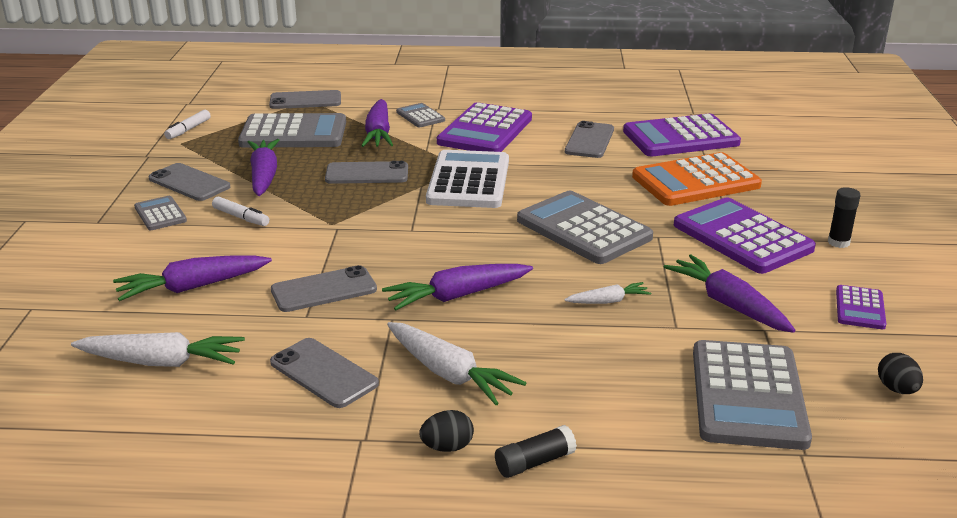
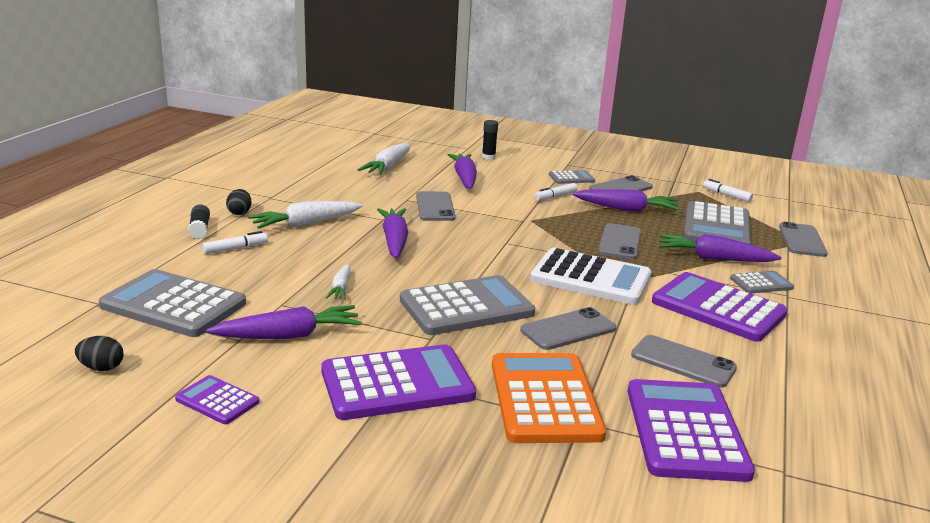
camera: 105 degrees right, 5 degrees down
(323, 373) = (340, 196): grey phone -> grey phone (568, 329)
(571, 405) = (235, 249): none -> white marker
(838, 242) = (342, 443): black glue stick -> black glue stick (488, 157)

